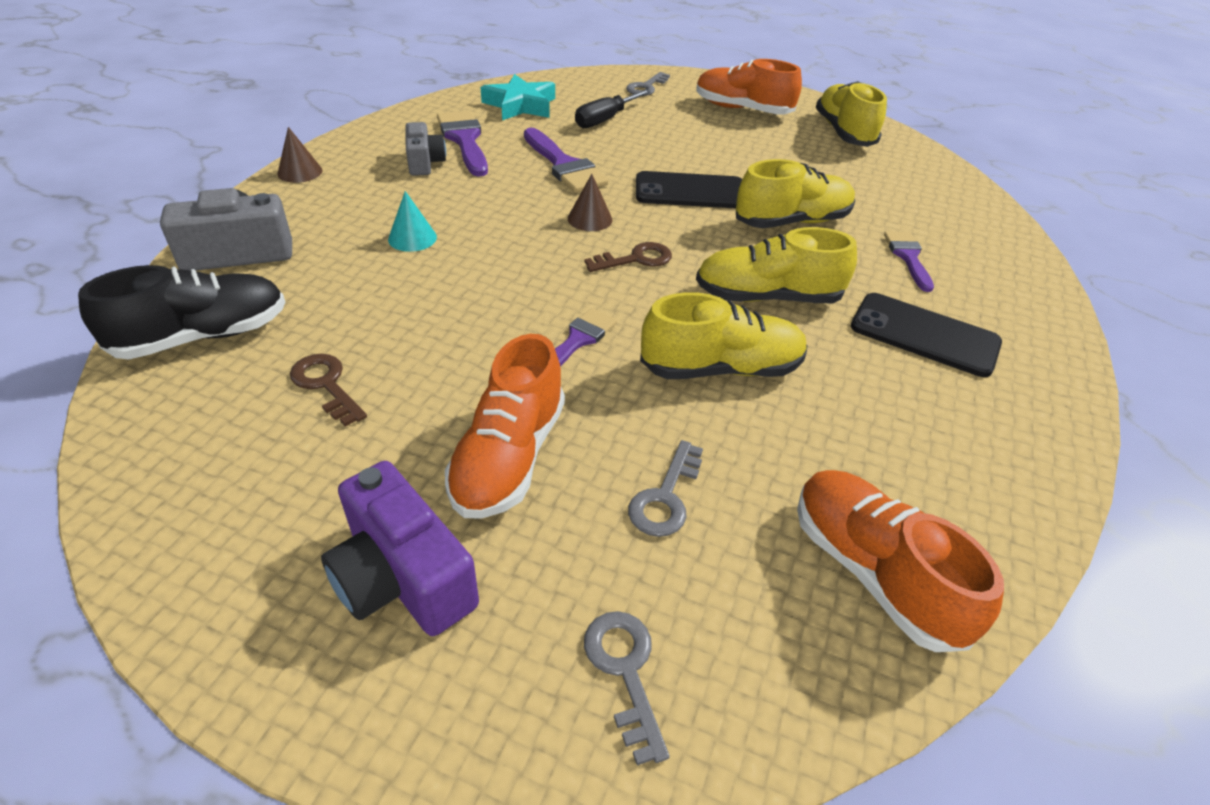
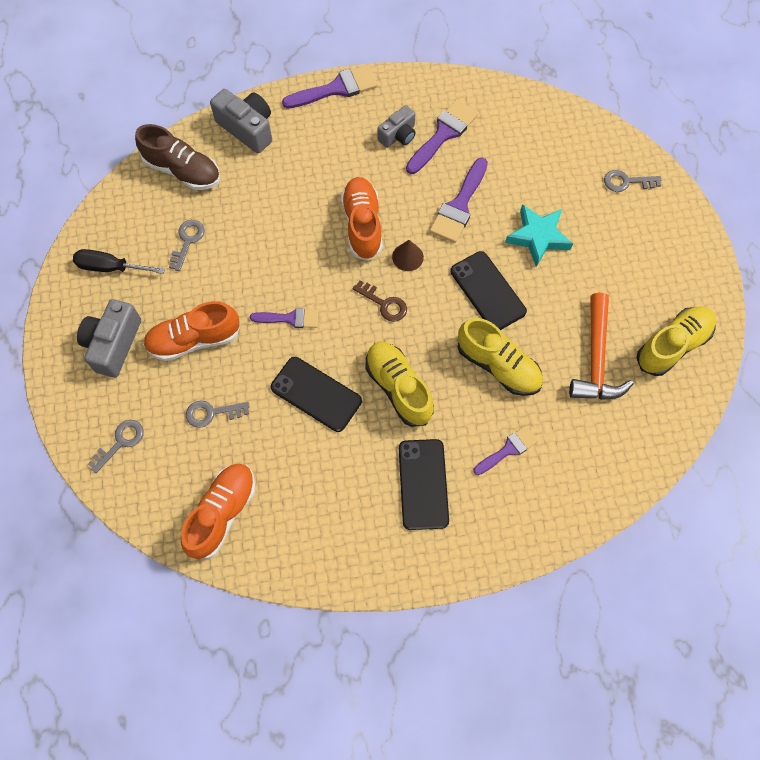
camera: 60 degrees right, 25 degrees up
(203, 336) = (183, 170): black shoe -> brown shoe
(300, 172) = (336, 88): brown cone -> purple brush
(326, 385) = (187, 241): brown key -> grey key
(402, 577) = (113, 344): purple camera -> grey camera
(412, 238) = (318, 188): turquoise cone -> none
(520, 105) = (520, 129): turquoise star -> turquoise star (538, 237)
(605, 119) = (546, 189): black screwdriver -> black screwdriver (111, 267)
(721, 368) = (316, 394): yellow shoe -> black phone
(742, 109) = (648, 261): orange shoe -> orange shoe (362, 225)
(829, 170) = (596, 359): none -> orange hammer

